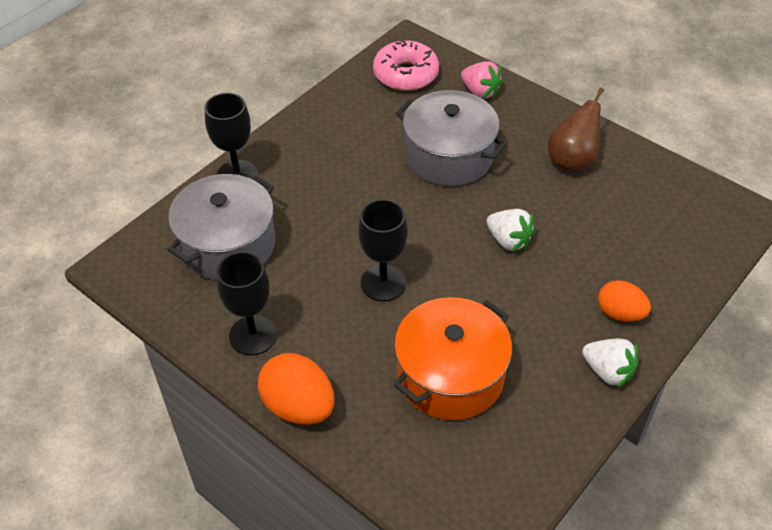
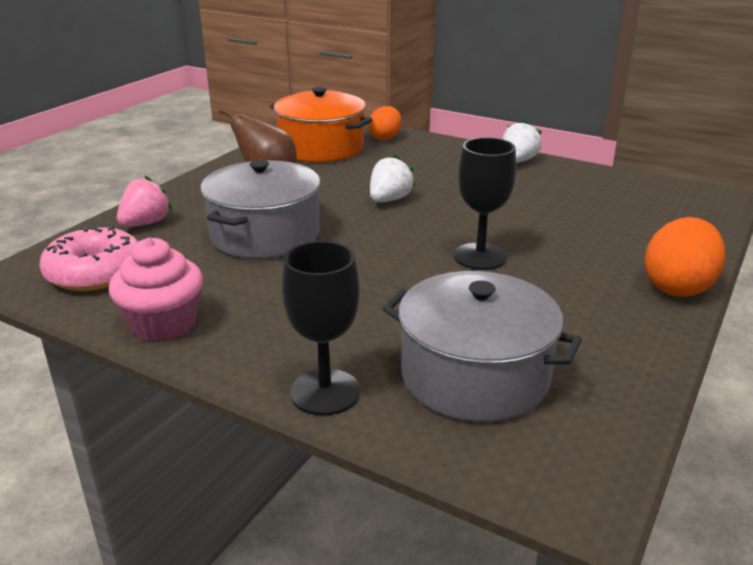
camera: 100 degrees left, 20 degrees down
(253, 335) = (611, 330): black goblet -> none
(331, 108) = (163, 324): none -> pink cupcake
(450, 375) = (572, 217): orange pot -> orange pot (321, 148)
(620, 313) = (455, 158): orange egg -> orange egg (385, 138)

